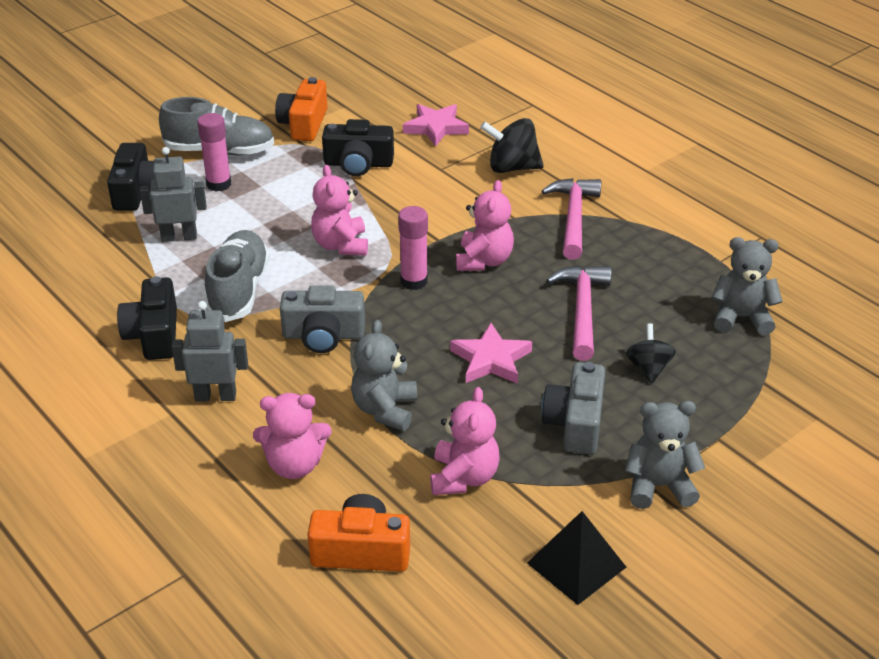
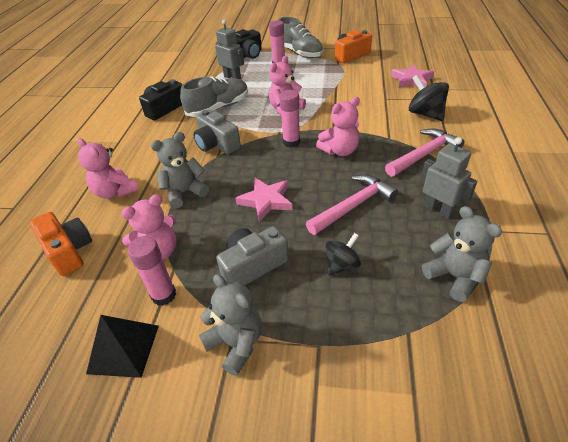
camera: 50 degrees right, 5 degrees up
(215, 396) = (141, 144): grey robot -> grey robot (438, 210)
(358, 164) = (348, 80): black camera -> none
(537, 505) = (163, 295): none -> pink glue stick

